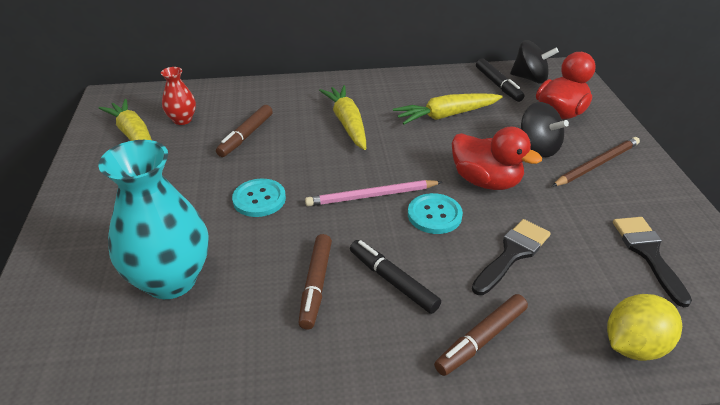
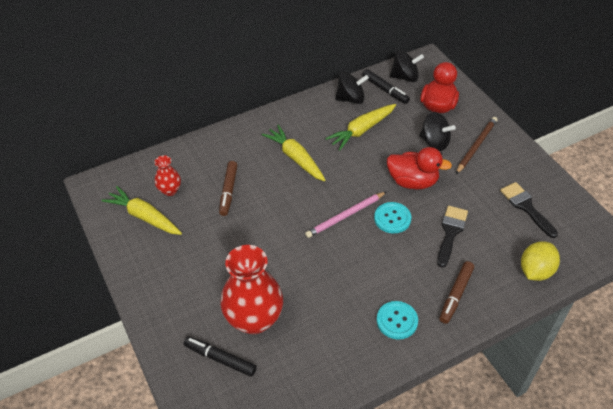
camera: 20 degrees left, 10 degrees up
(171, 280) = (254, 319): turquoise vase -> red vase
(259, 199) = (272, 242): turquoise button -> turquoise button (397, 321)
(316, 285) = (346, 292): brown marker -> none
(392, 281) = (390, 274): black marker -> black marker (220, 359)
(450, 84) = (351, 99): none -> black spinning top

